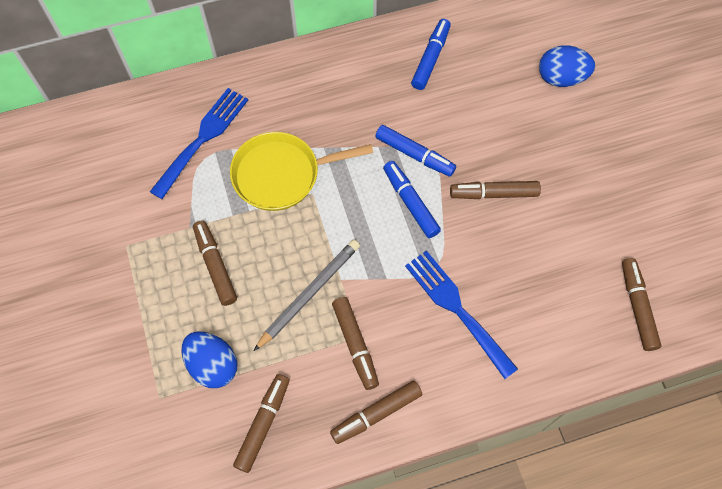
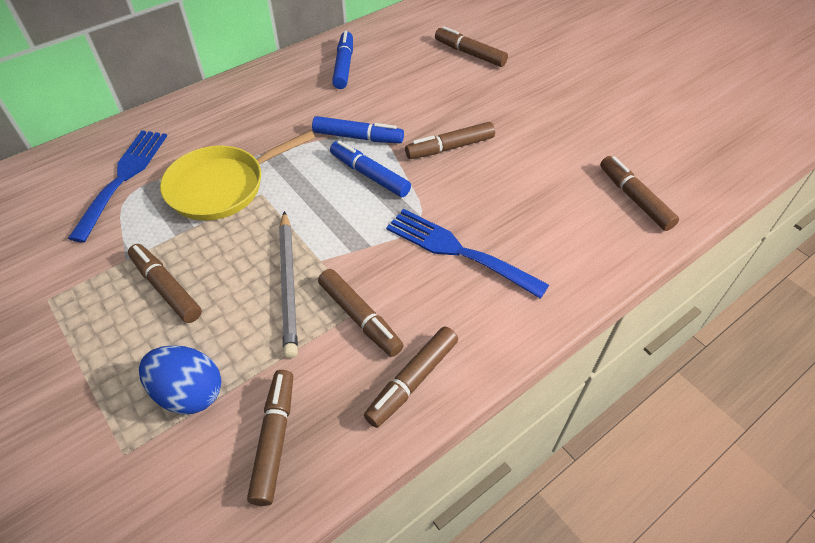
camera: 20 degrees left, 15 degrees down
(309, 294) = (288, 284): grey pencil -> grey pencil turned 150 degrees clockwise
(561, 78) = (470, 53): blue egg -> brown marker

